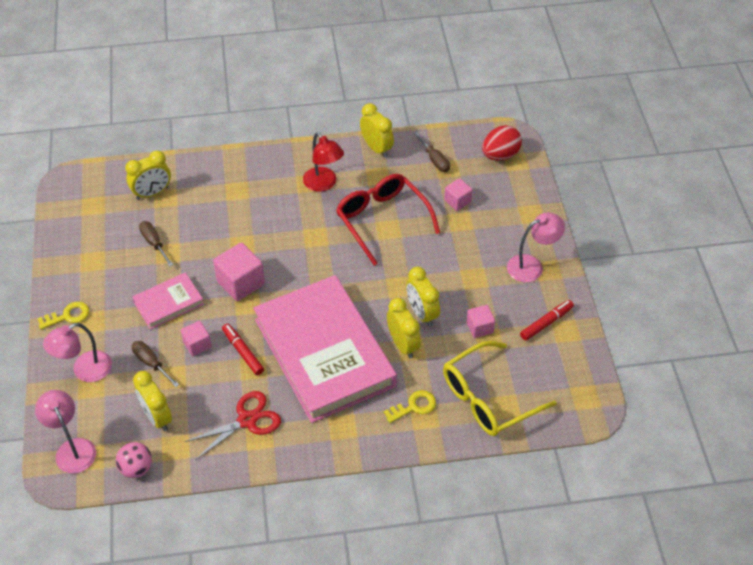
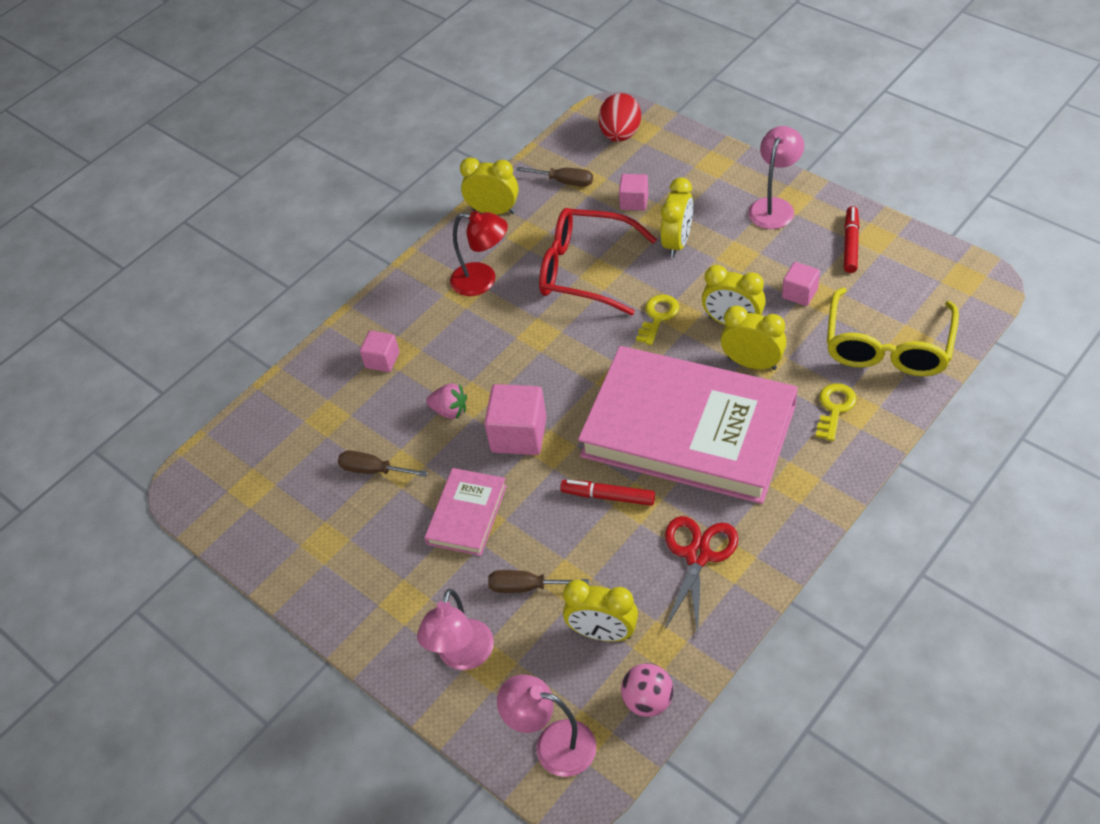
camera: 35 degrees left, 0 degrees up
(68, 316) = (369, 618): yellow key -> yellow key (658, 316)
(152, 193) = (306, 424): yellow clock -> yellow clock (677, 243)
(197, 344) = (551, 528): pink cube -> pink cube (382, 360)
(224, 242) = (450, 410): none -> pink strawberry

